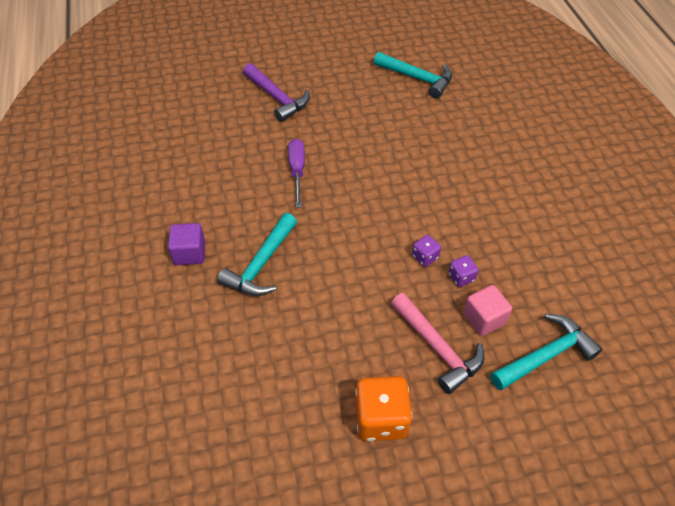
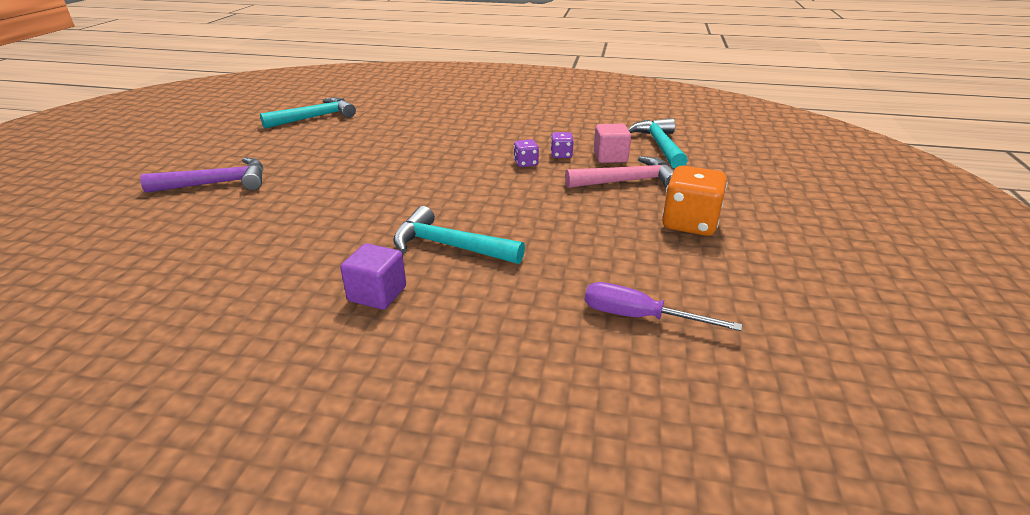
camera: 65 degrees left, 20 degrees down
(261, 264) = (449, 246): turquoise hammer -> turquoise hammer turned 150 degrees clockwise
(297, 171) = (343, 196): purple screwdriver -> purple screwdriver (639, 317)

